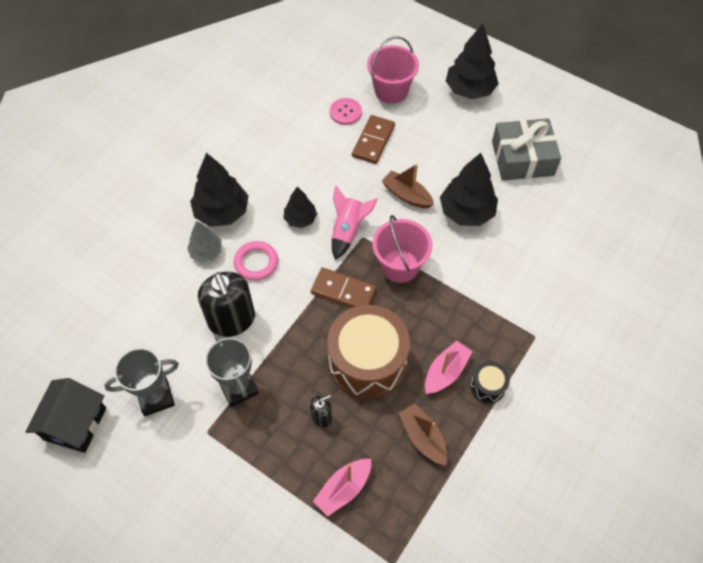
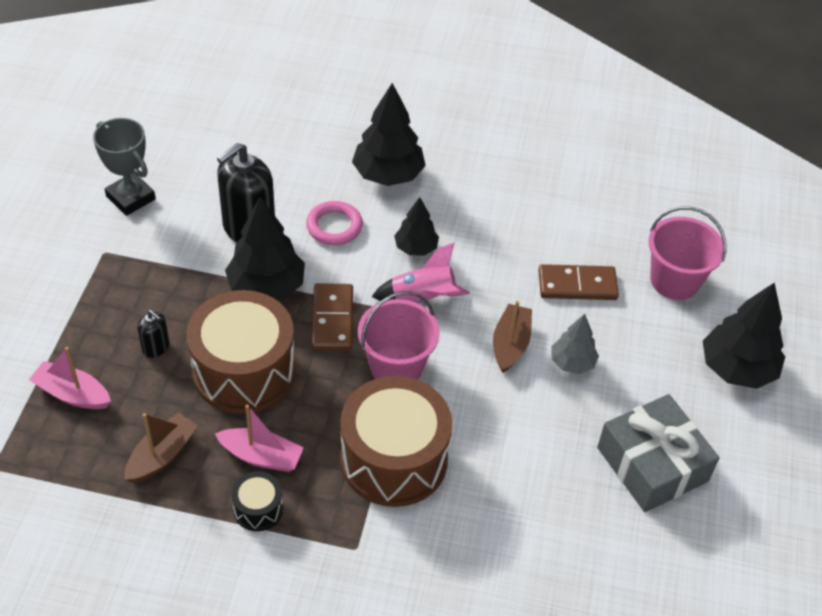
camera: 65 degrees right, 10 degrees down
(75, 424) = (80, 148): black house -> none
(206, 252) = (327, 179): grey tree -> grey tree (572, 362)
(238, 387) = (166, 262): grey trophy -> none
(345, 112) = (606, 243): pink button -> none
(466, 212) = (519, 418): black tree -> black tree (266, 287)
(474, 292) = (394, 459): none -> brown drum

